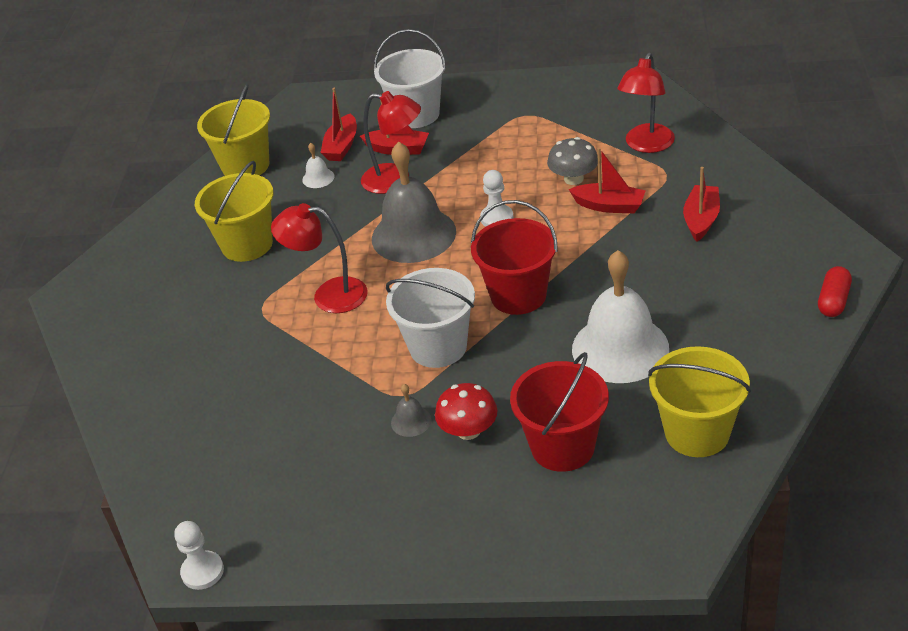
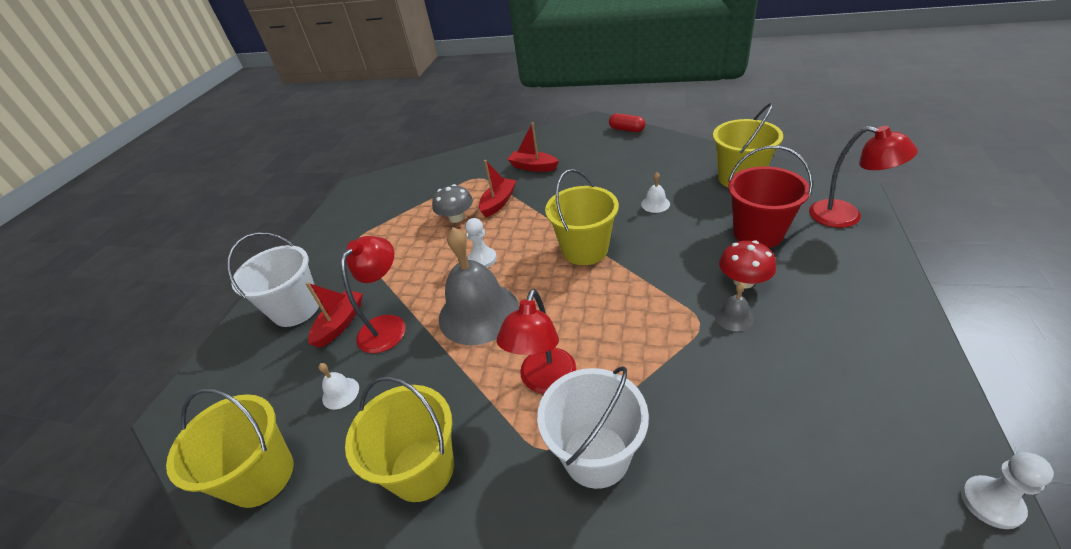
camera: 80 degrees left, 0 degrees up
(341, 146) = (299, 371): red boat -> none
(438, 347) = (639, 298): white bucket -> white bucket (596, 455)
(518, 295) = (585, 250): red bucket -> yellow bucket
(620, 348) = (655, 204): white bell -> white bell, size x0.41
(646, 145) = (440, 184): red lamp -> red lamp (846, 216)

